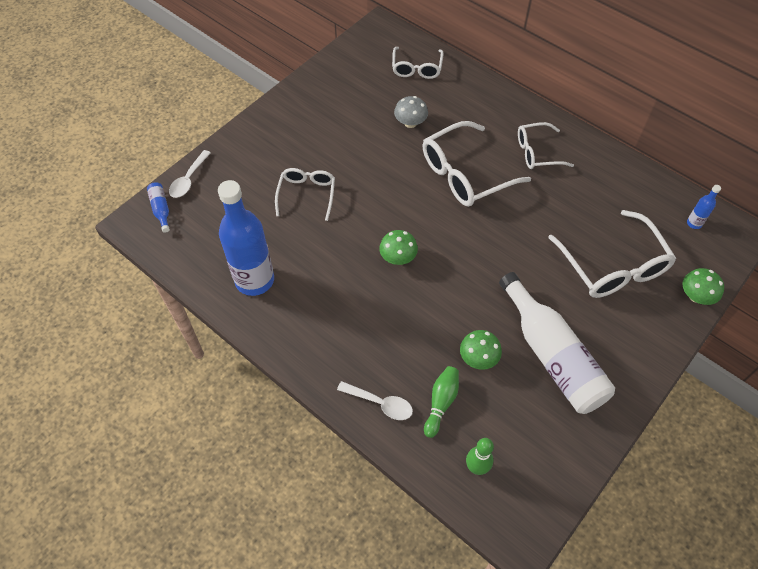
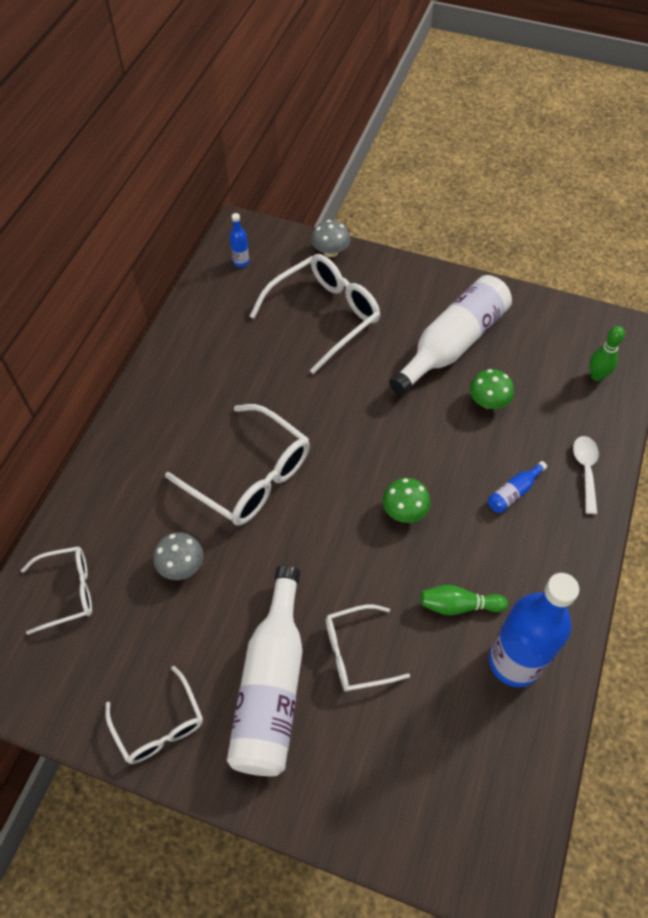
camera: 110 degrees left, 0 degrees up
(161, 209) = (469, 857): blue bottle -> blue bottle (513, 492)
(188, 180) = (399, 843): white spoon -> none
(308, 147) = (271, 686): none -> white bottle
(441, 403) = (553, 419): green bowling pin -> green bowling pin (458, 605)
(538, 152) = (187, 410): white glasses -> white glasses (159, 724)
(696, 296) = (330, 251): green mushroom -> grey mushroom

